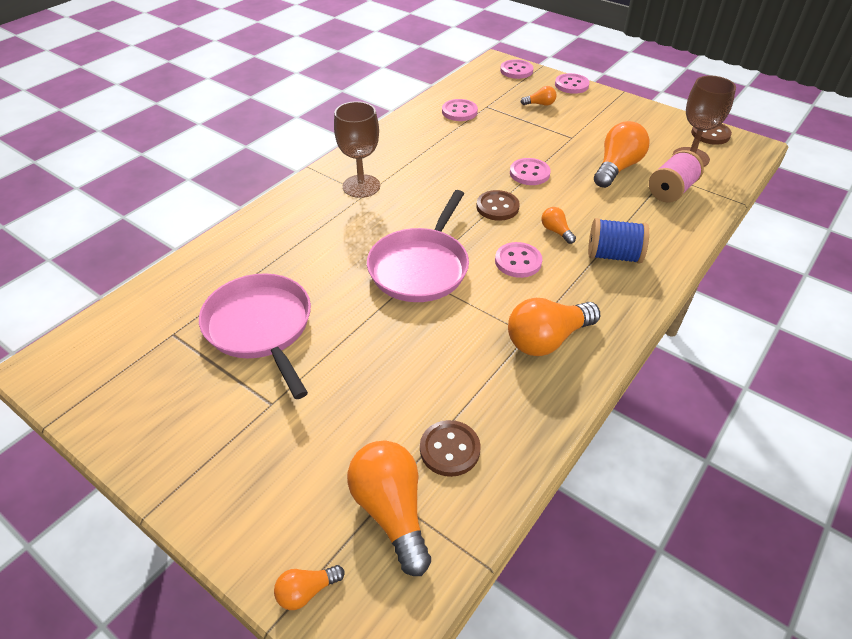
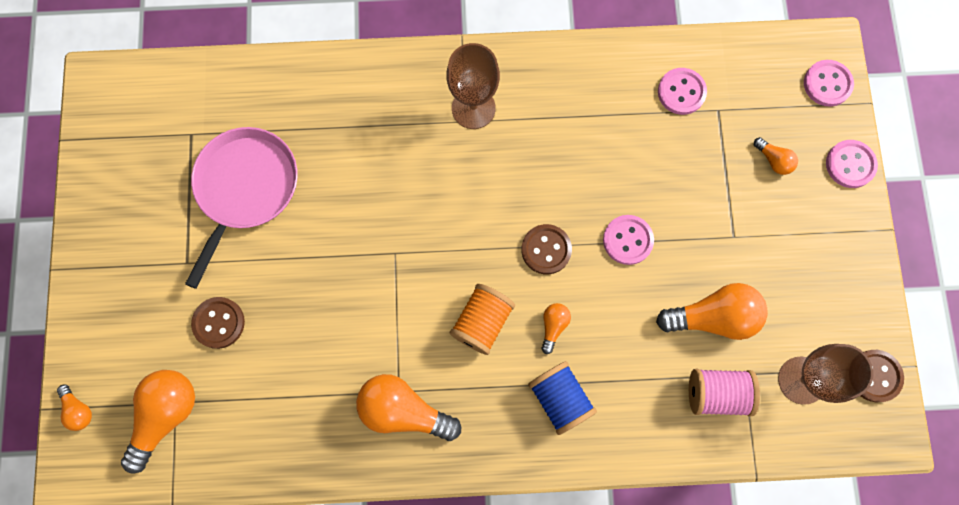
camera: 50 degrees right, 30 degrees up
(307, 591) = (78, 410): orange light bulb -> orange light bulb turned 150 degrees counterclockwise
(420, 267) = (407, 248): pink pan -> none
(449, 449) = (241, 415): brown button -> brown button (219, 323)
(518, 261) = (482, 322): pink button -> orange spool

